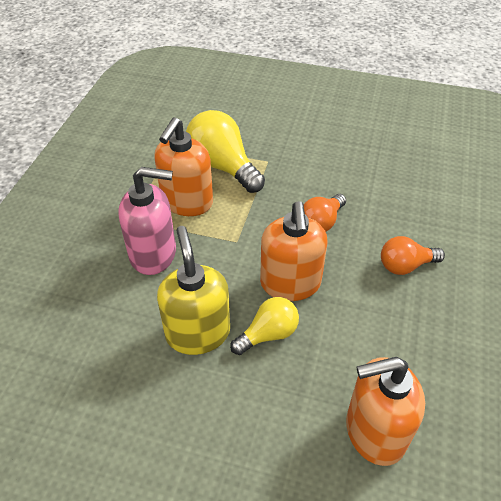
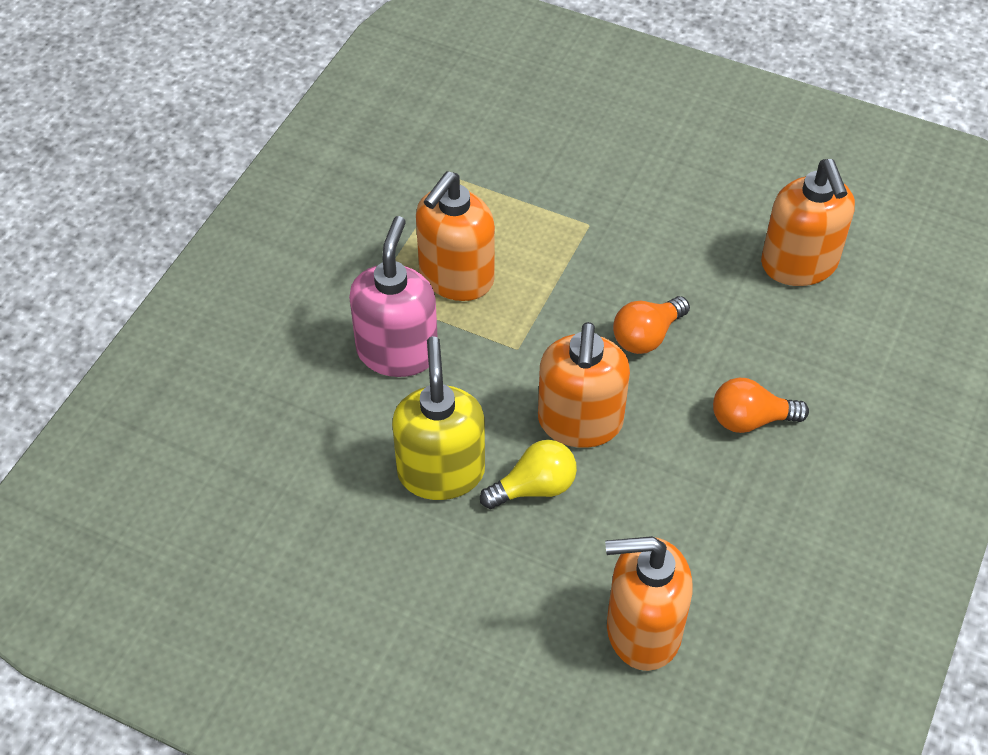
camera: 10 degrees right, 5 degrees up
(153, 254) = (397, 351): pink soap dispenser -> pink soap dispenser turned 90 degrees counterclockwise
(222, 166) = (519, 224): yellow light bulb -> none
(405, 168) = (799, 264): none -> orange soap dispenser

